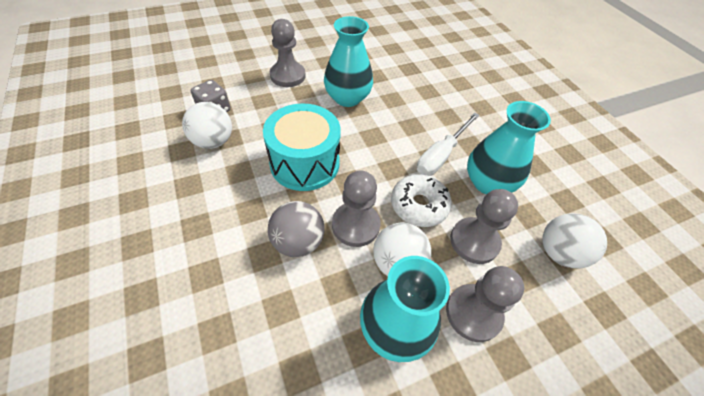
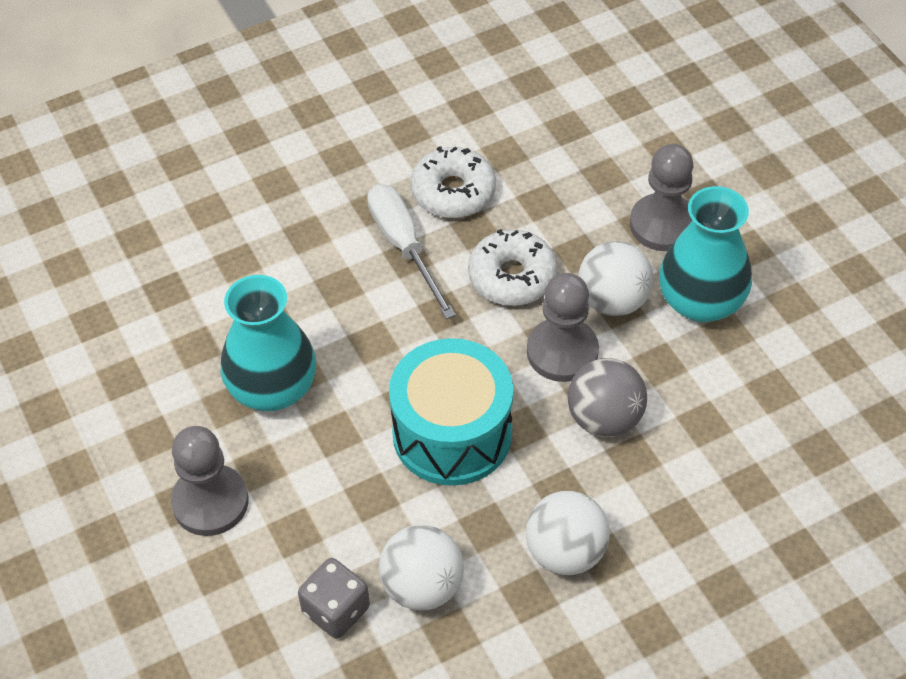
camera: 90 degrees left, 0 degrees up
(441, 155) = (404, 247): white screwdriver -> white screwdriver turned 150 degrees counterclockwise
(474, 241) = (561, 216): grey pawn -> none
(488, 182) = (453, 192): turquoise vase -> white donut
(559, 252) = (560, 130): white ball -> white ball (565, 552)

